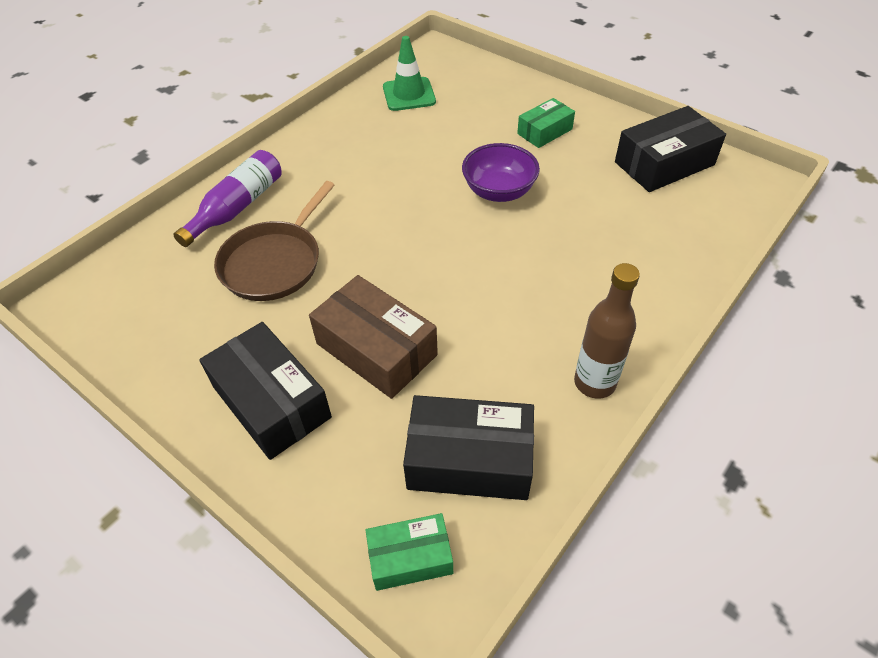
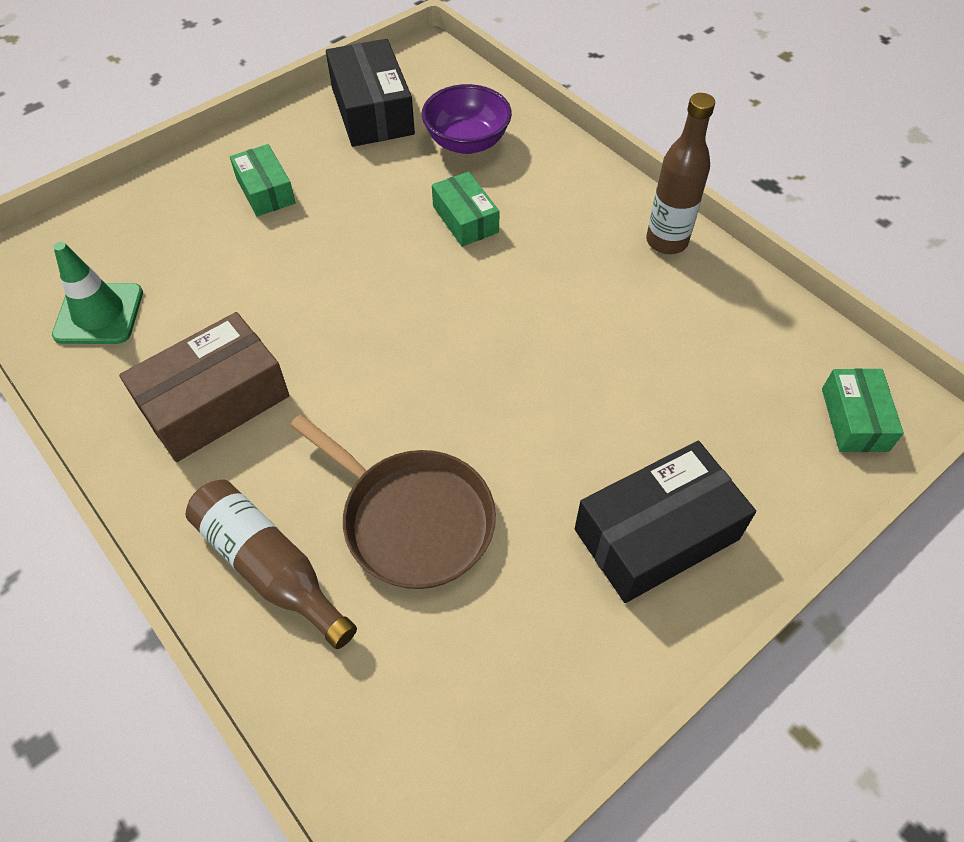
camera: 80 degrees left, 5 degrees up
(237, 207) = (270, 567): purple bottle -> brown bottle
(376, 349) = (593, 416): brown box -> brown box (214, 402)
(469, 460) = (748, 355): black box -> none
(499, 191) = (361, 256): purple bowl -> purple bowl (467, 142)
(562, 240) = (465, 219): none -> green box

